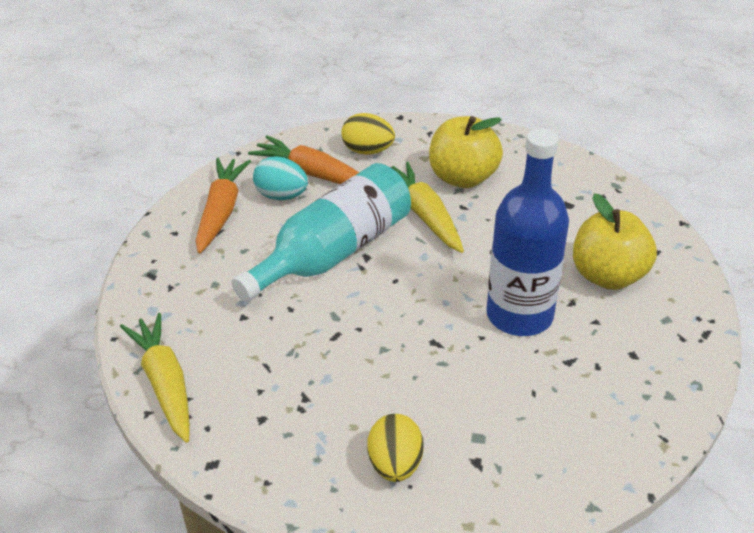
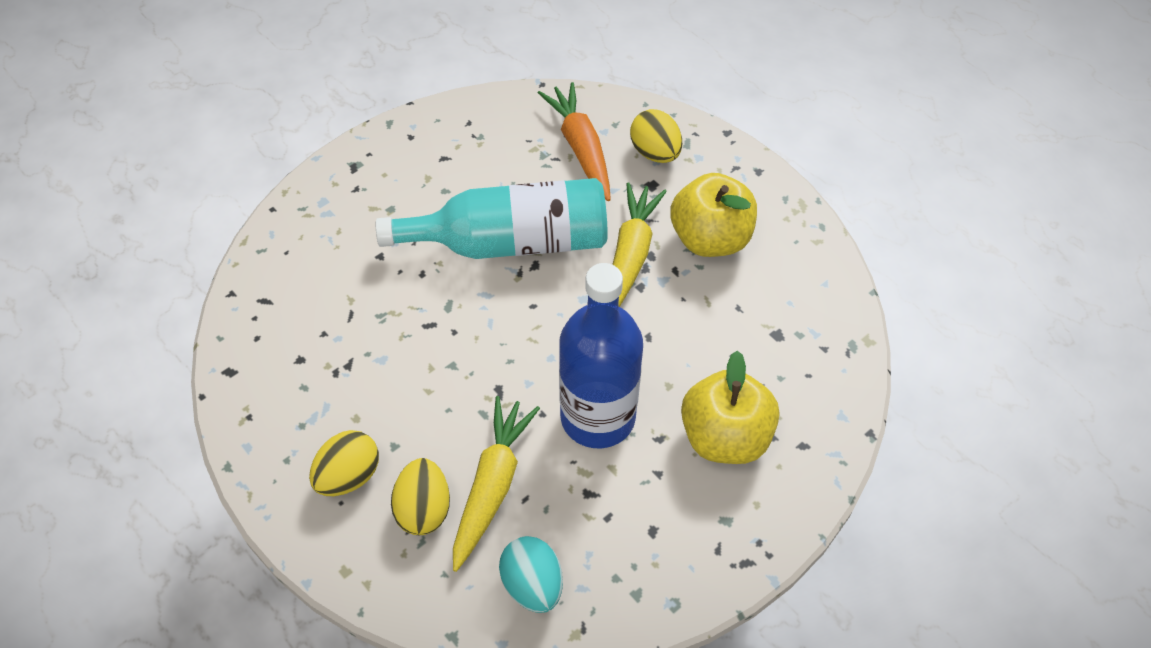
camera: 40 degrees right, 15 degrees up
(165, 384) = (266, 276): yellow carrot -> yellow carrot (492, 485)
(221, 211) = (466, 139): orange carrot -> none
(281, 196) = (530, 154): turquoise egg -> turquoise egg (532, 584)
(474, 446) = (423, 509): none -> yellow egg

